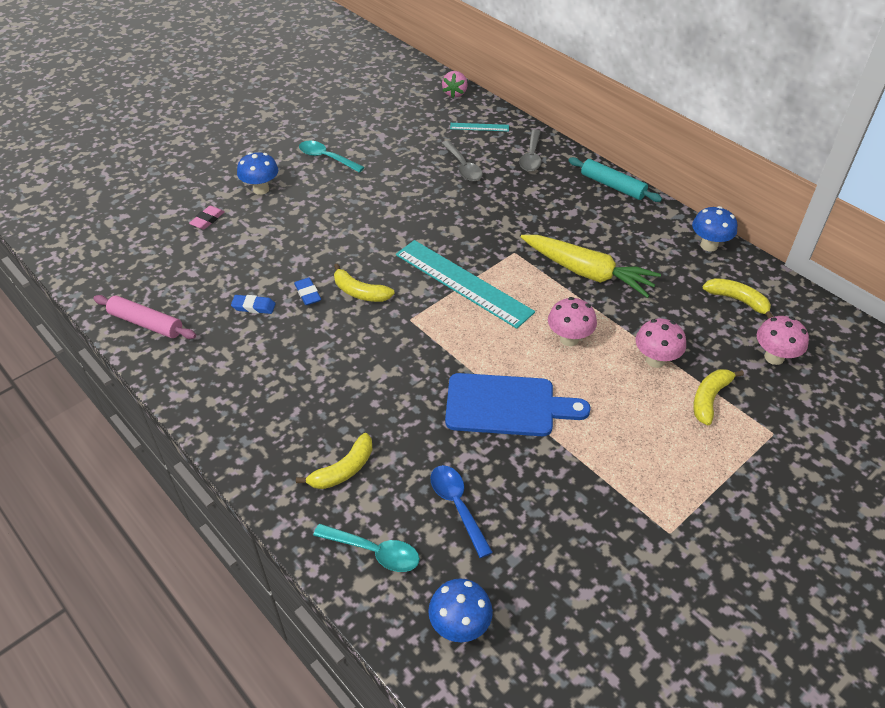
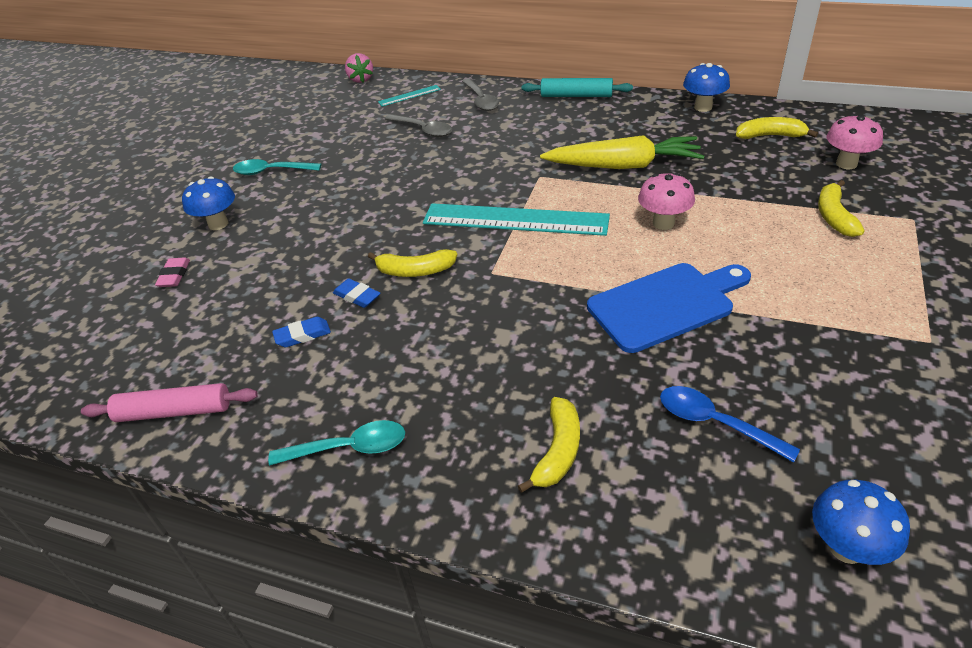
camera: 25 degrees left, 5 degrees down
(374, 552) = (677, 521): turquoise spoon -> turquoise spoon (349, 448)
(655, 360) = (756, 207): pink mushroom -> none

